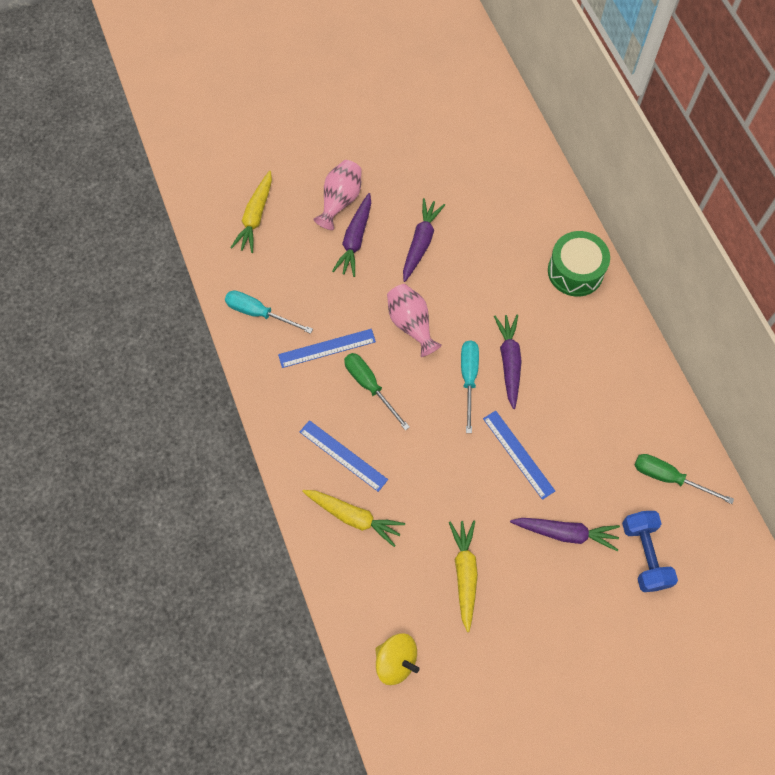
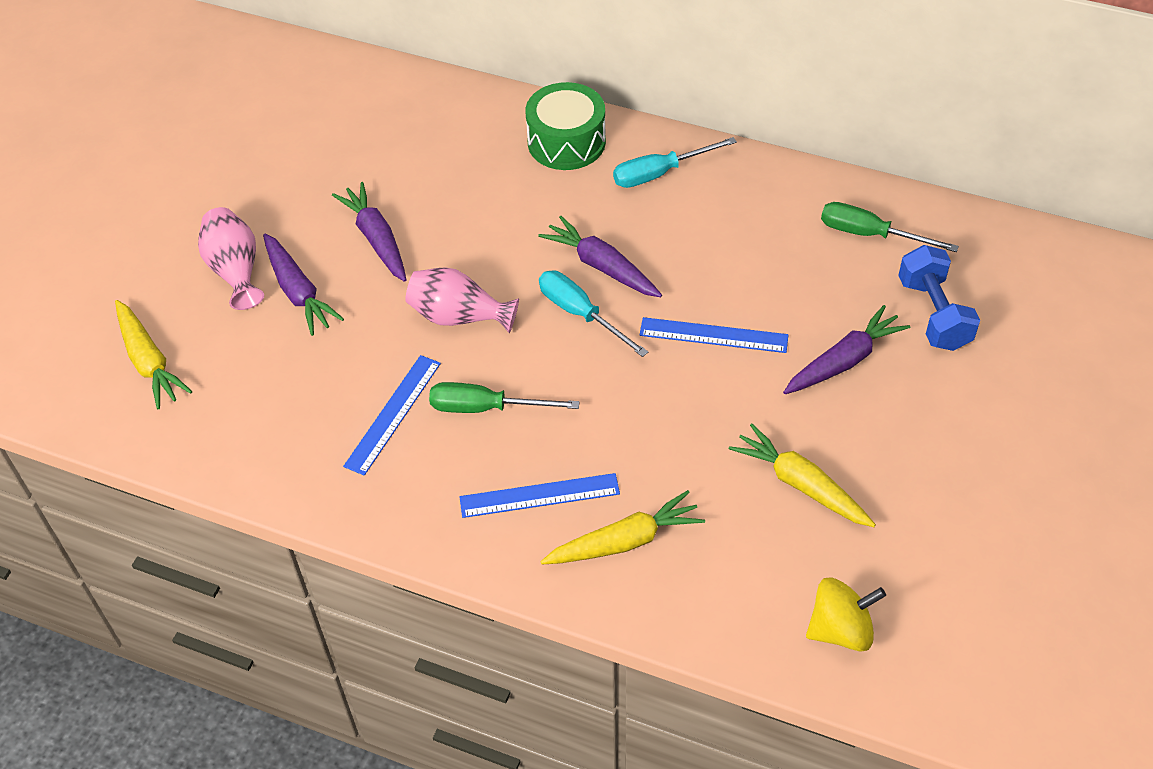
camera: 45 degrees left, 15 degrees down
(259, 313) = (270, 447): turquoise screwdriver -> turquoise screwdriver (660, 173)
(644, 555) = (933, 314): blue dumbbell -> blue dumbbell turned 45 degrees clockwise
(669, 478) = (870, 234): green screwdriver -> green screwdriver turned 45 degrees clockwise

